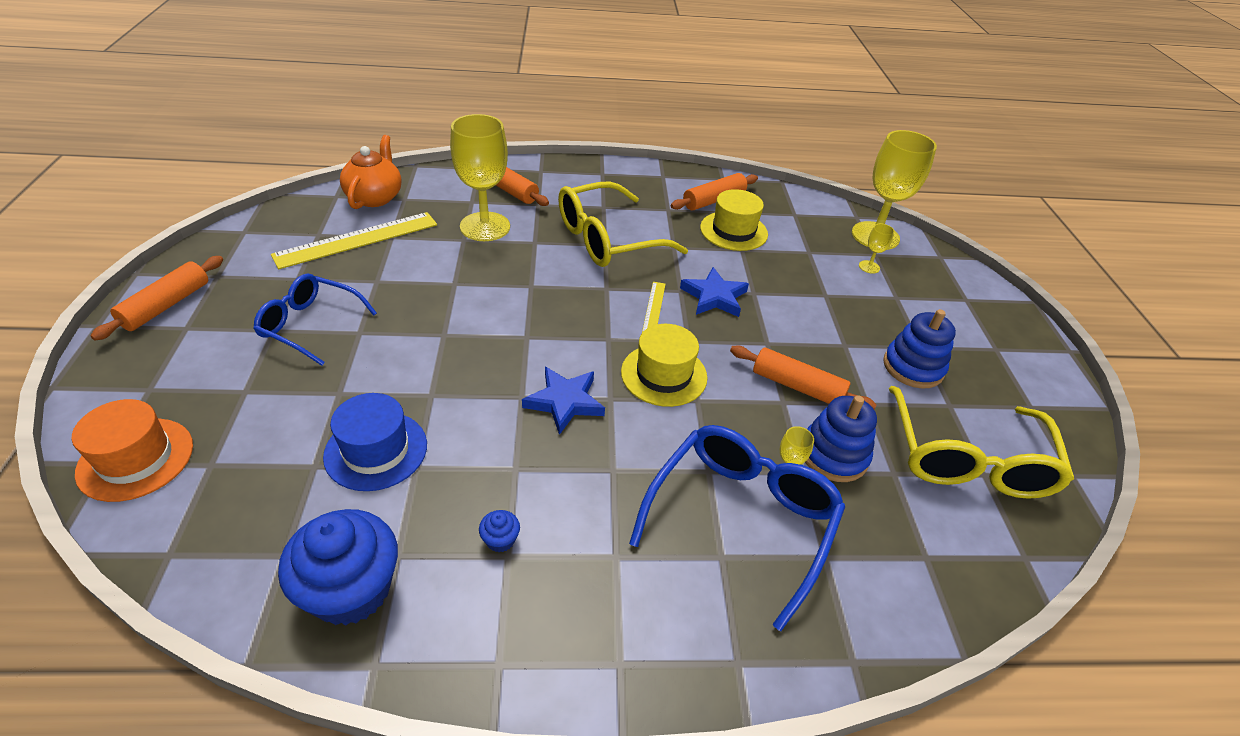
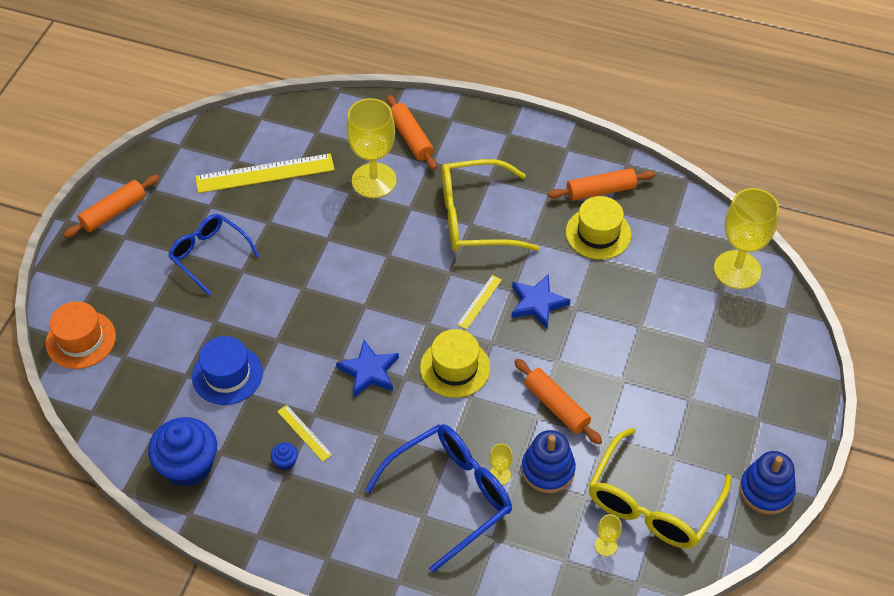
camera: 25 degrees right, 10 degrees up
(375, 197) = (292, 125): orange teapot -> none
(511, 495) = (304, 433): none -> yellow ruler
(869, 267) = (704, 304): yellow goblet -> yellow goblet (605, 545)
(913, 367) = (668, 415): blue stacking toy -> blue stacking toy (766, 490)

